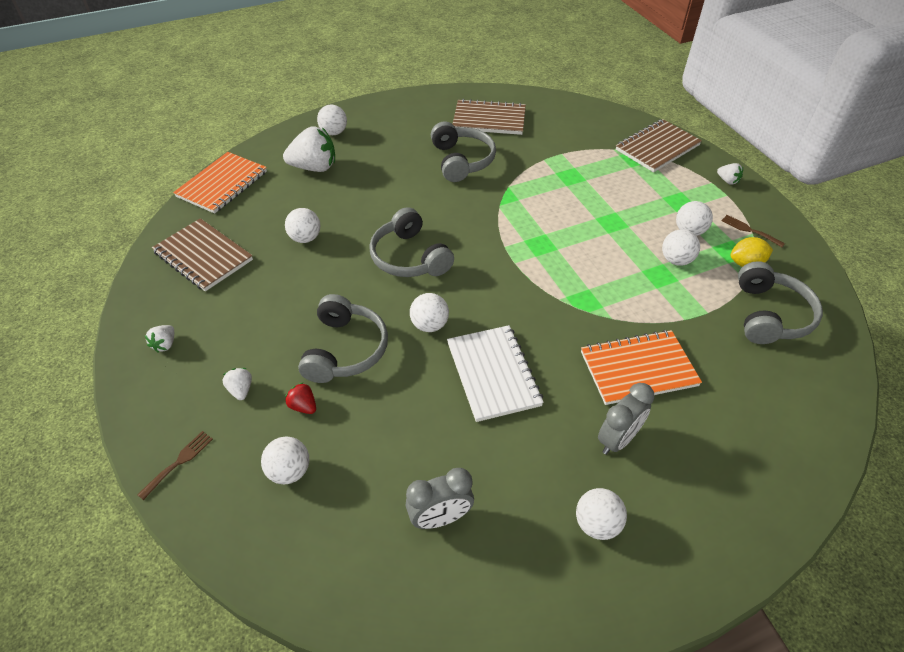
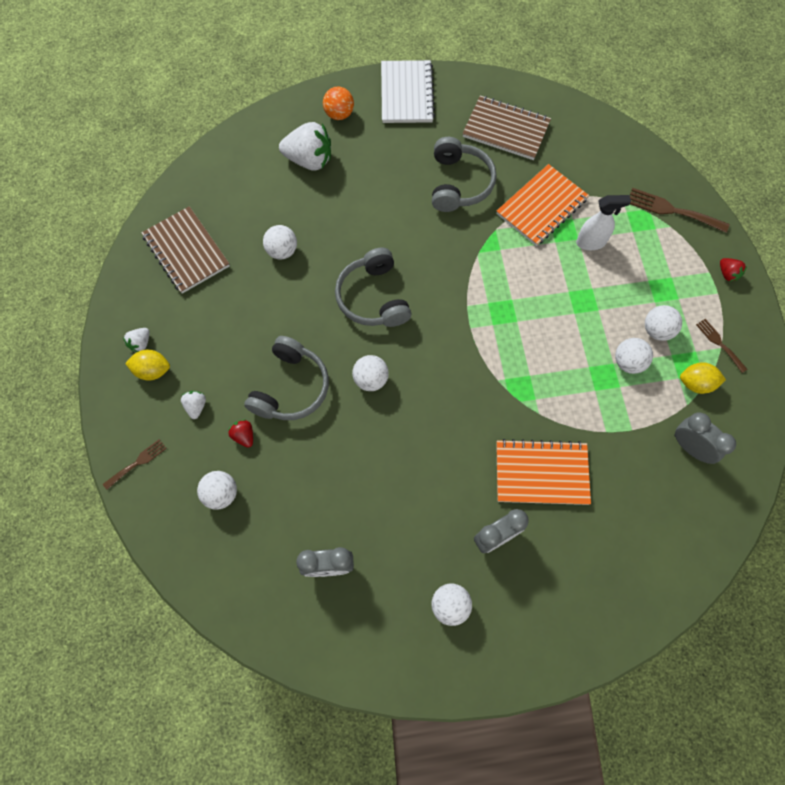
camera: 15 degrees right, 20 degrees up
(183, 366) = (153, 370): none -> yellow lemon
(222, 184) = (217, 163): orange notebook -> orange notebook (541, 206)
(334, 132) = (339, 114): white ball -> orange ball
(493, 374) = (411, 445): white notebook -> white notebook (406, 94)
(598, 180) = (591, 242): none -> white spray bottle
(657, 147) = (672, 210): brown notebook -> brown fork
(727, 181) = (727, 274): white strawberry -> red strawberry
(769, 315) = (690, 447): grey headphones -> grey clock

